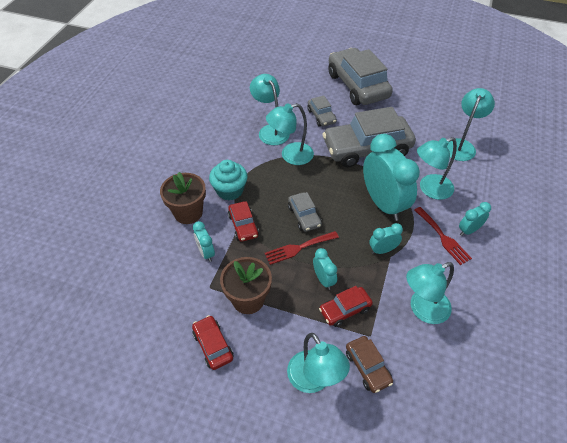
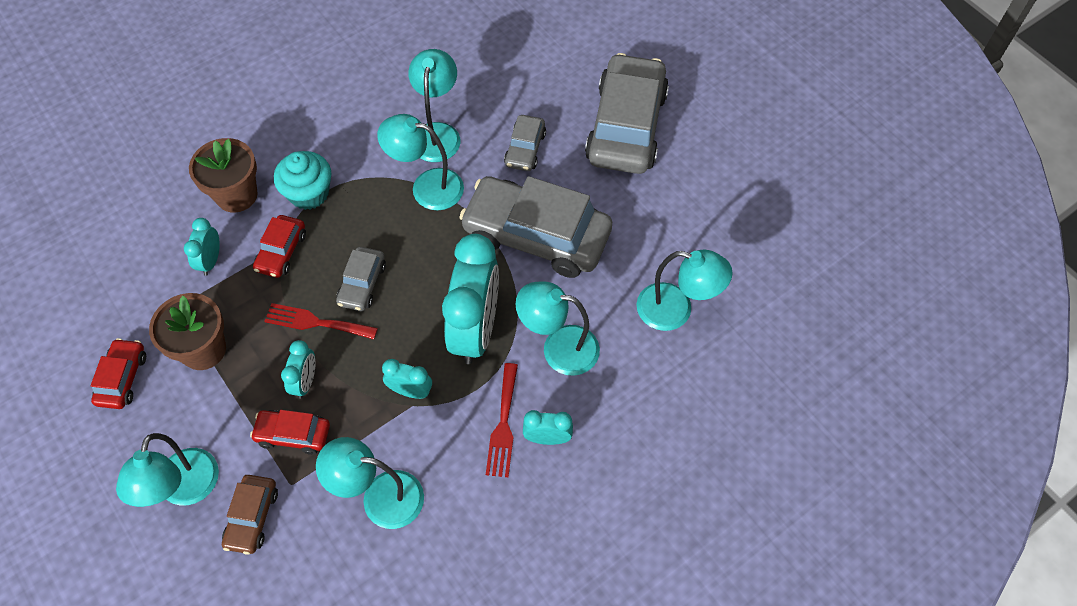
camera: 35 degrees right, 10 degrees up
(461, 145) = (676, 310): turquoise lamp -> turquoise lamp turned 45 degrees clockwise

